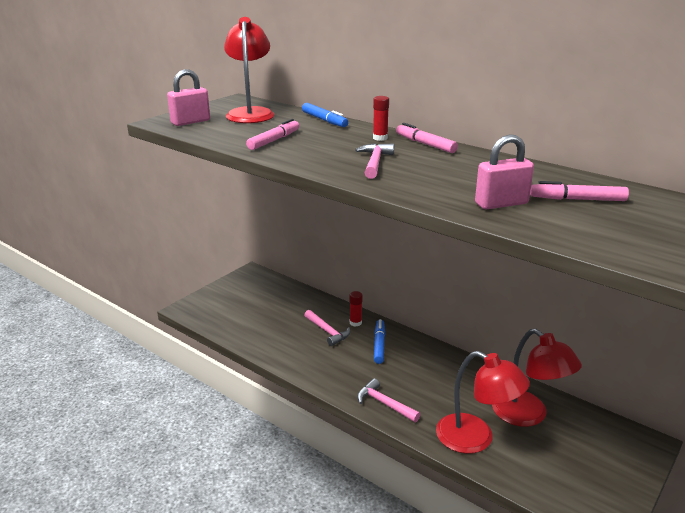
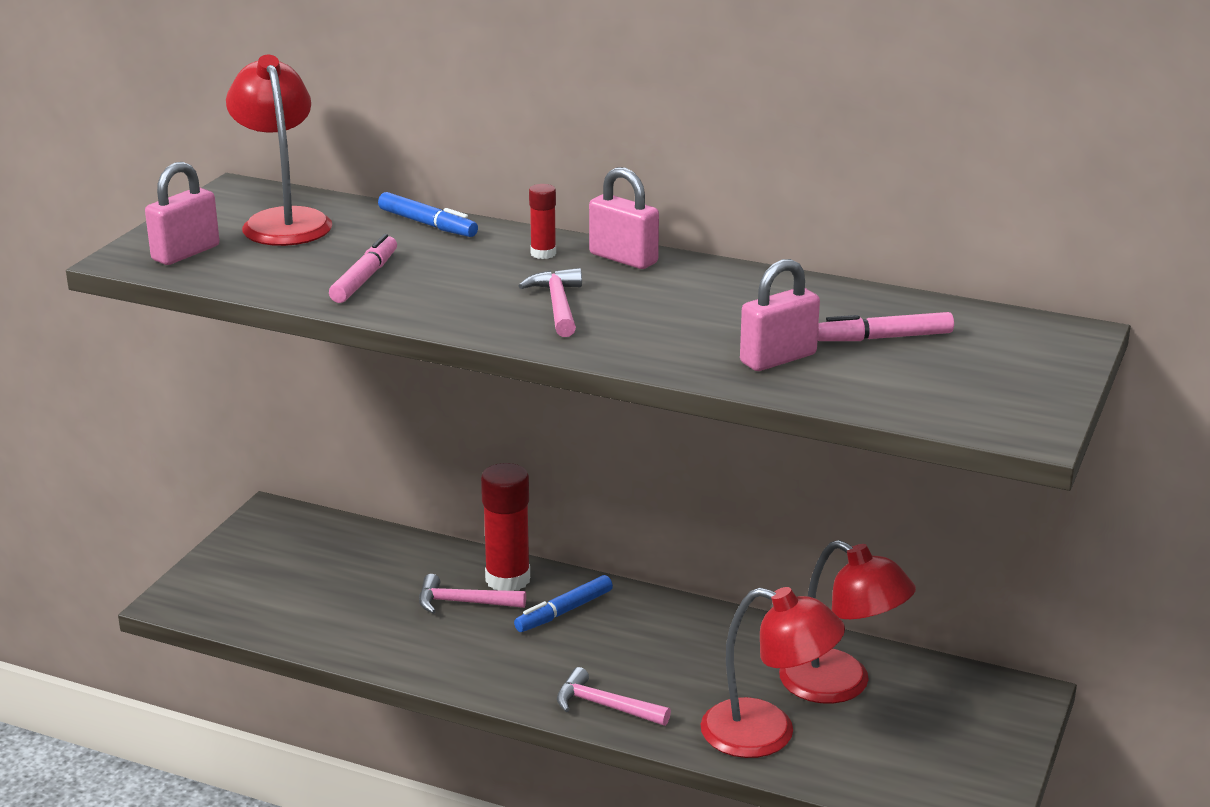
camera: 15 degrees left, 0 degrees up
(328, 332) = (463, 603): pink hammer -> pink hammer turned 150 degrees clockwise
(355, 323) = (507, 579): red glue stick -> red glue stick, size x1.96
(379, 345) = (564, 611): blue marker -> blue marker turned 120 degrees counterclockwise
(425, 144) = (623, 258): pink marker -> pink padlock

